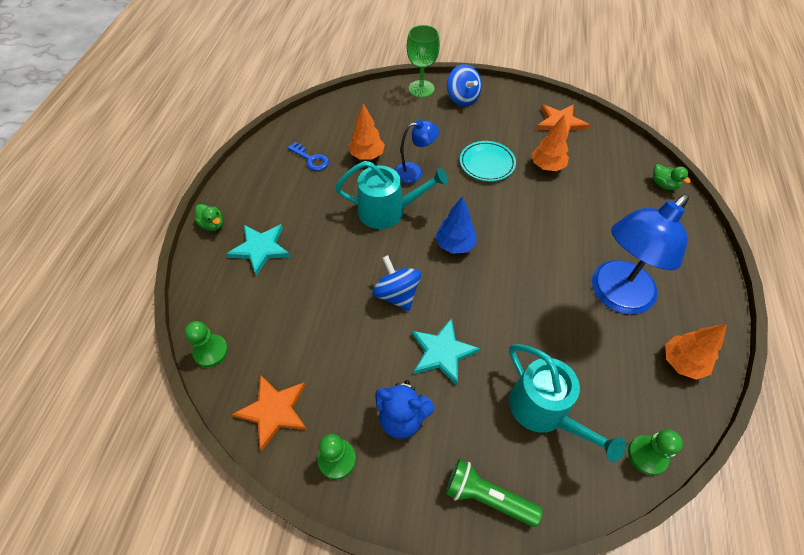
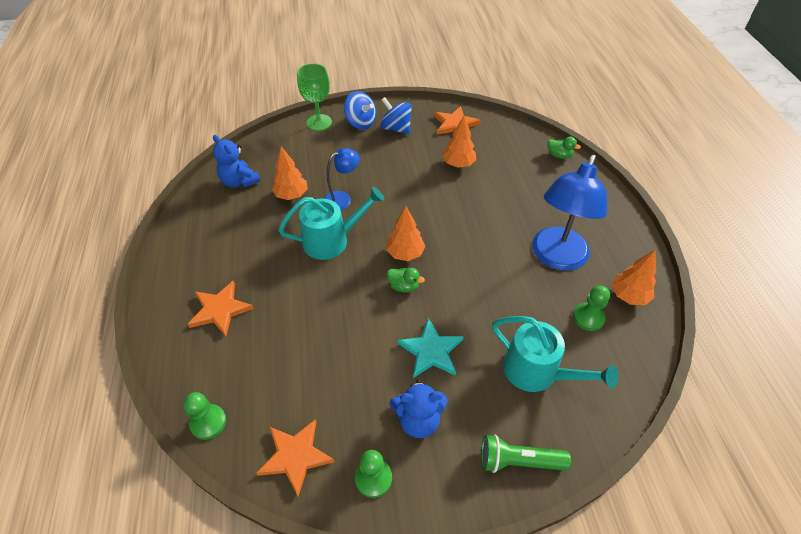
camera: 20 degrees left, 5 degrees down
(213, 224) = (160, 301): green duck -> green duck (403, 286)
(260, 249) = (220, 310): turquoise star -> orange star
(311, 159) = (237, 212): blue key -> none
(324, 130) = (239, 181): none -> blue teddy bear
(397, 294) = (370, 312): blue spinning top -> blue spinning top (396, 128)
(455, 245) = (405, 253): blue tree -> orange tree
(487, 163) = (405, 175): turquoise plate -> none
(647, 455) = (631, 379): green pawn -> green pawn (588, 317)

